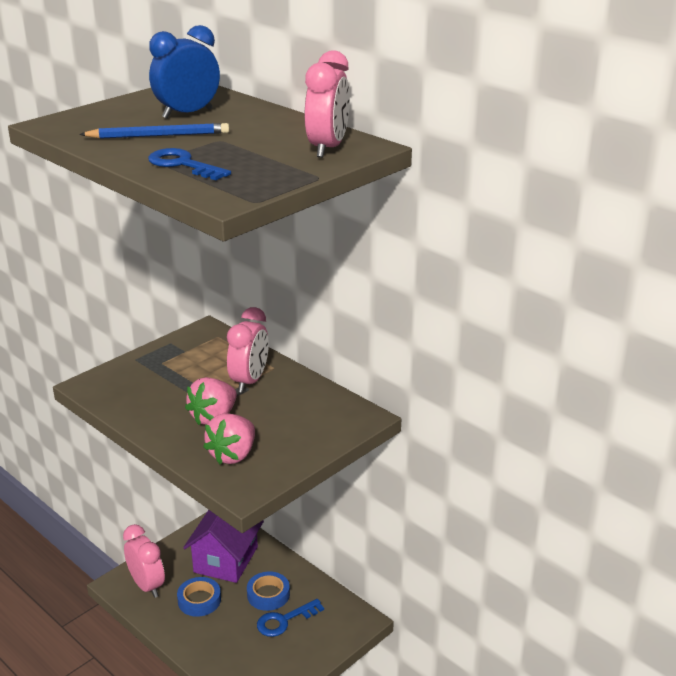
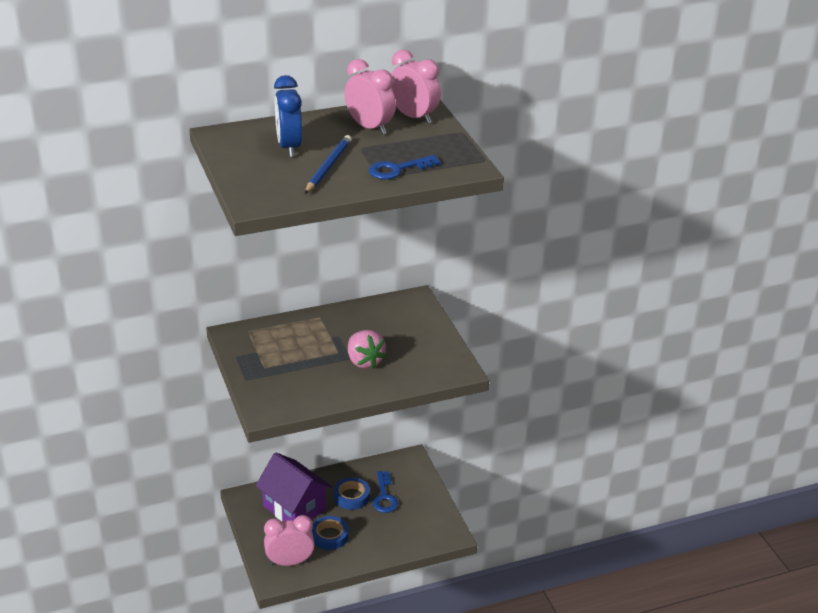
camera: 65 degrees left, 5 degrees up
(233, 455) = (417, 364): pink strawberry -> none
(249, 381) = (329, 333): pink clock -> pink clock (369, 127)

